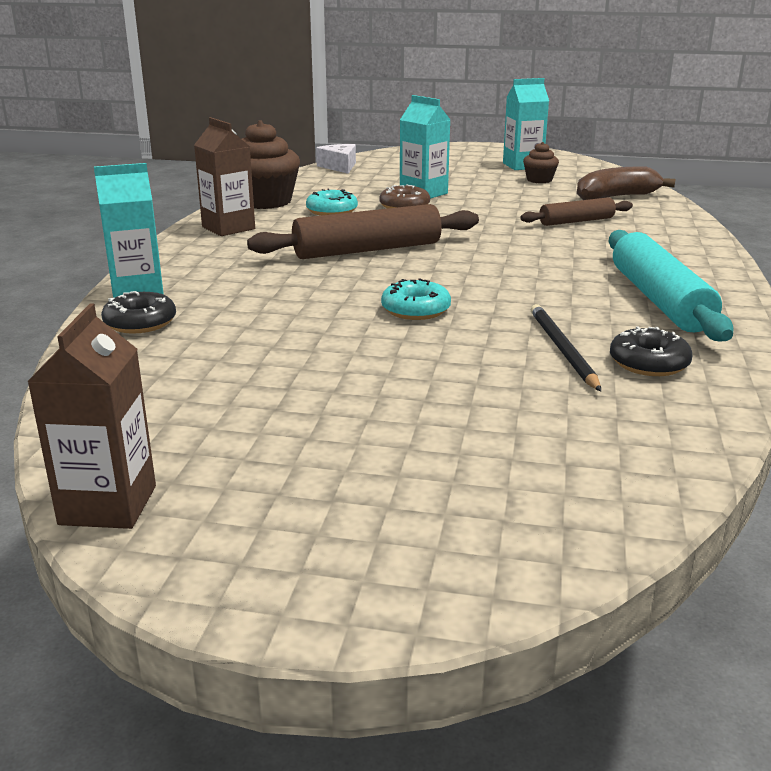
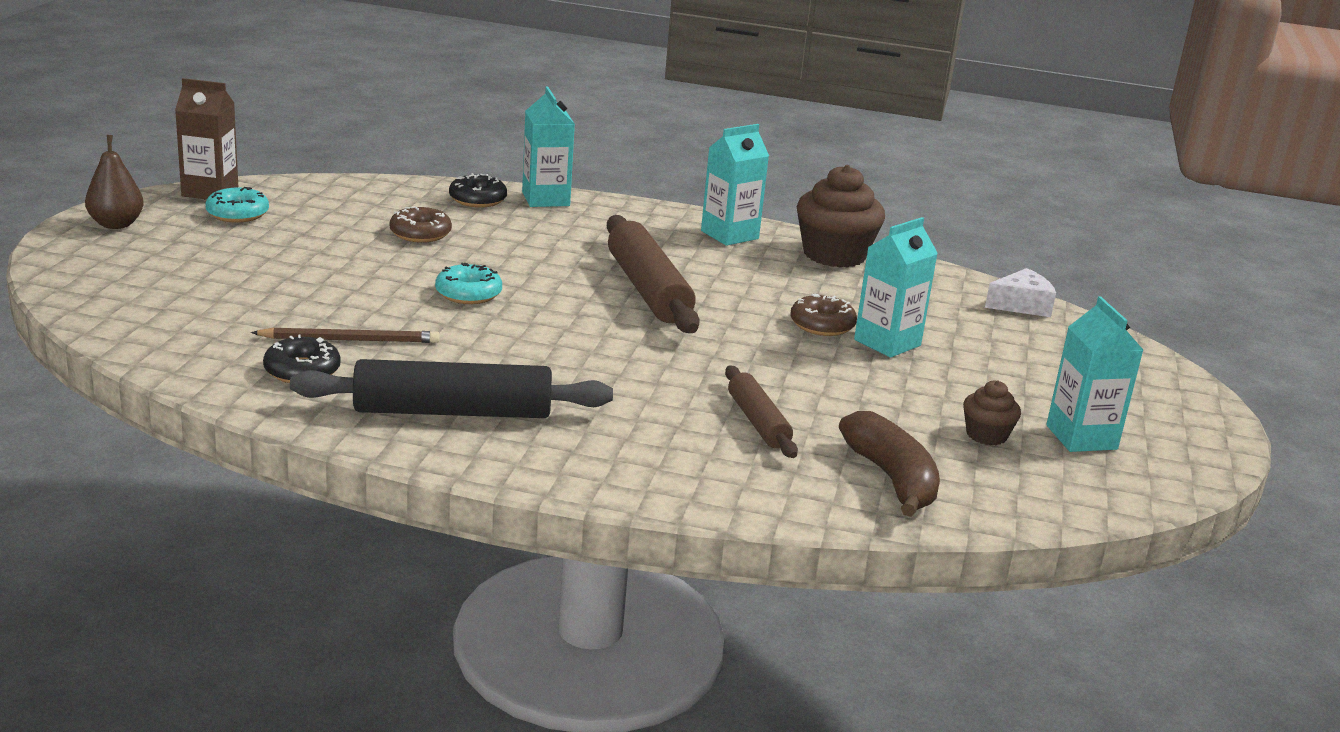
camera: 90 degrees right, 0 degrees up
(228, 228) = (729, 235): brown carton -> turquoise carton
(258, 342) = (420, 233): none -> brown donut
(279, 568) = (116, 224): none -> brown pear
(332, 211) = (797, 285): turquoise donut -> turquoise donut (237, 214)
(562, 349) = (350, 340): black pencil -> brown pencil
(659, 300) = (453, 412): turquoise rolling pin -> black rolling pin

